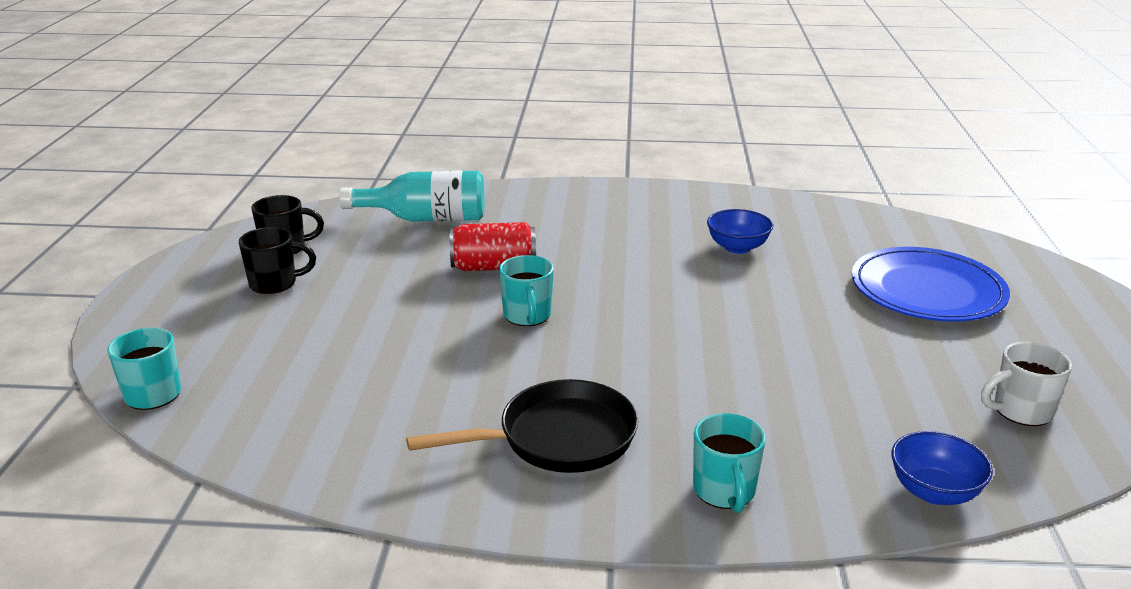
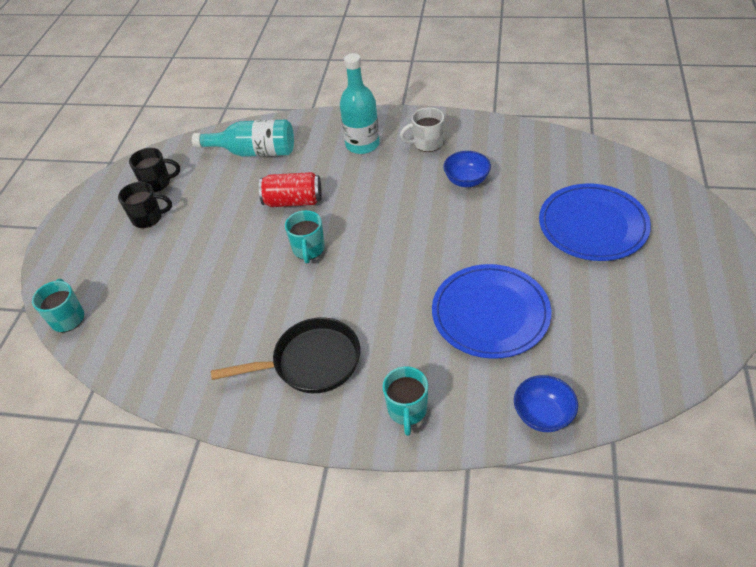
camera: 10 degrees right, 20 degrees up
(581, 213) = (362, 144): none -> turquoise bottle
(816, 381) = (490, 313): none -> blue plate
(1020, 411) = (624, 344): white mug -> white mug (427, 143)

